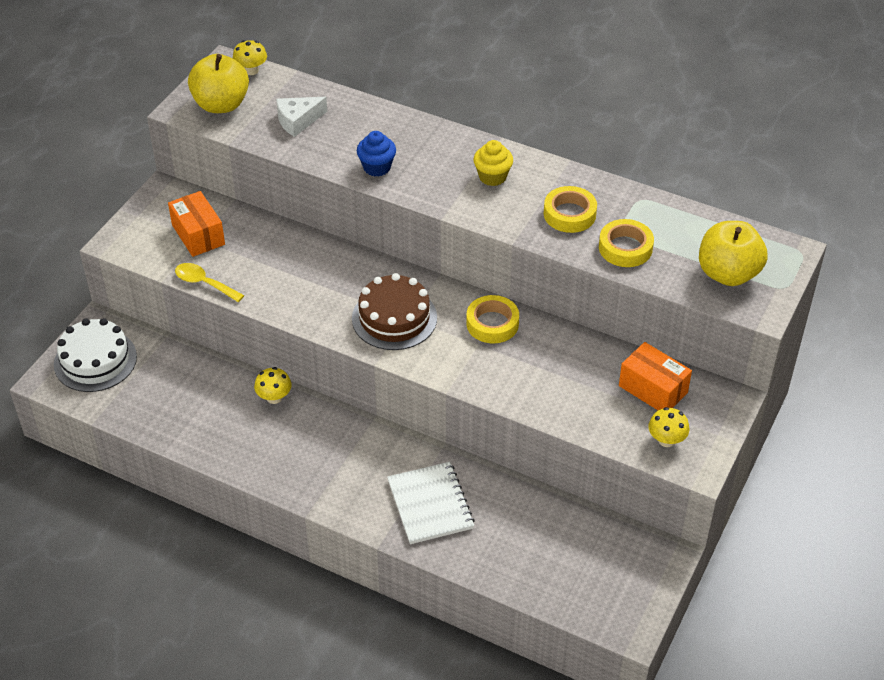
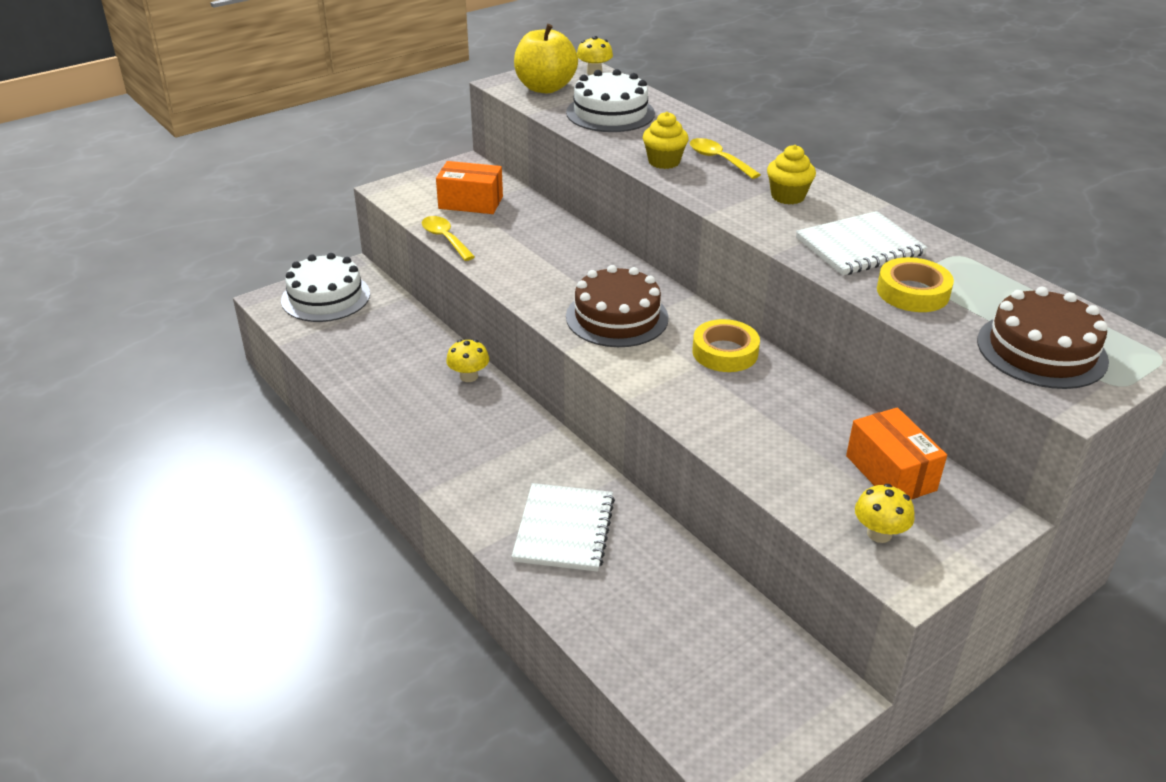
camera: 25 degrees right, 10 degrees down
(198, 235) = (470, 202): orange box -> orange box turned 75 degrees counterclockwise
(298, 121) = (610, 113): white cheese -> white cake
(377, 167) = (664, 162): blue cupcake -> yellow cupcake
(418, 151) = (718, 160): none -> yellow spoon
(569, 214) = (859, 247): yellow tape -> white notebook
(728, 274) = (1041, 350): yellow apple -> brown cake

